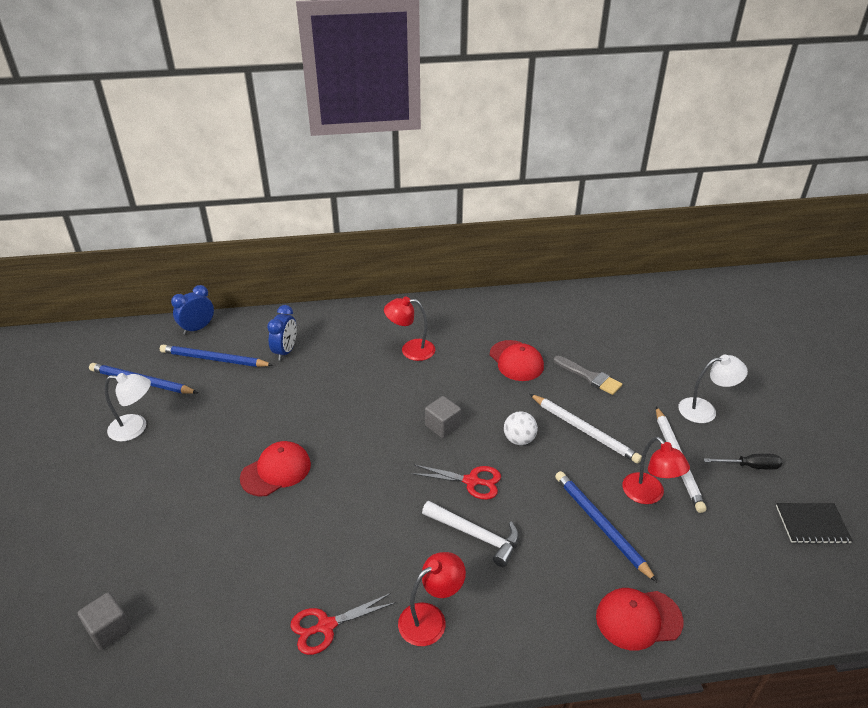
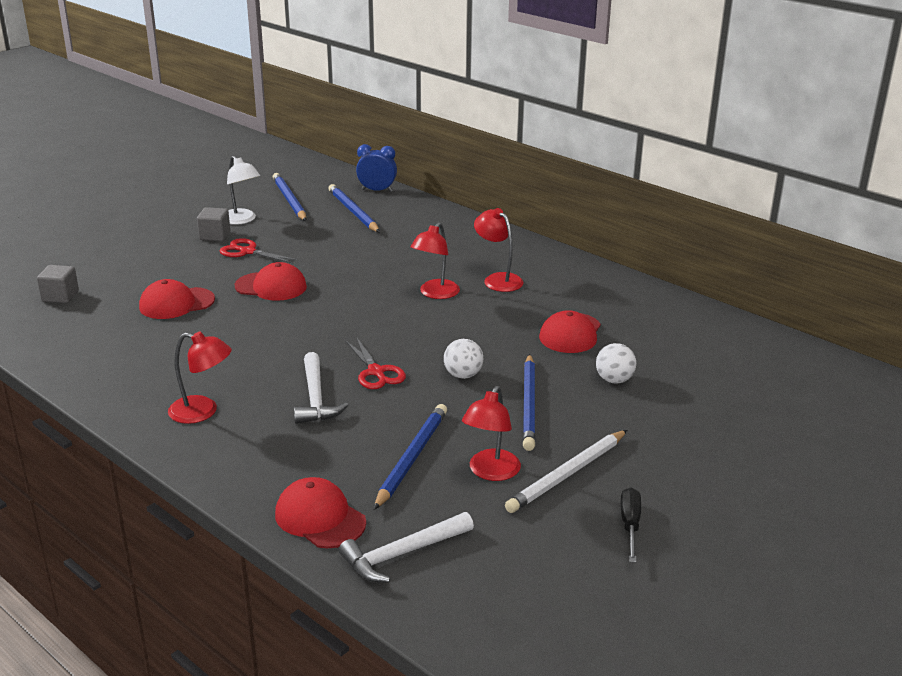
camera: 50 degrees right, 10 degrees down
(231, 547) = (176, 303): none -> red cap
(285, 351) = (406, 232): blue clock -> none
(326, 626) = (147, 371): red scissors -> red scissors (247, 252)
(395, 389) = (435, 294): none -> red lamp
(442, 426) = (423, 332): grey cube -> grey cube (215, 236)
(584, 430) = (529, 404): white pencil -> blue pencil
(589, 377) = (614, 380): grey brush -> white ball
(705, 410) = (678, 467): white lamp -> none
(712, 595) = (402, 554): none -> white hammer
(750, 466) = (630, 525): black screwdriver -> black screwdriver turned 135 degrees counterclockwise
(812, 524) = (596, 597): black notebook -> none

